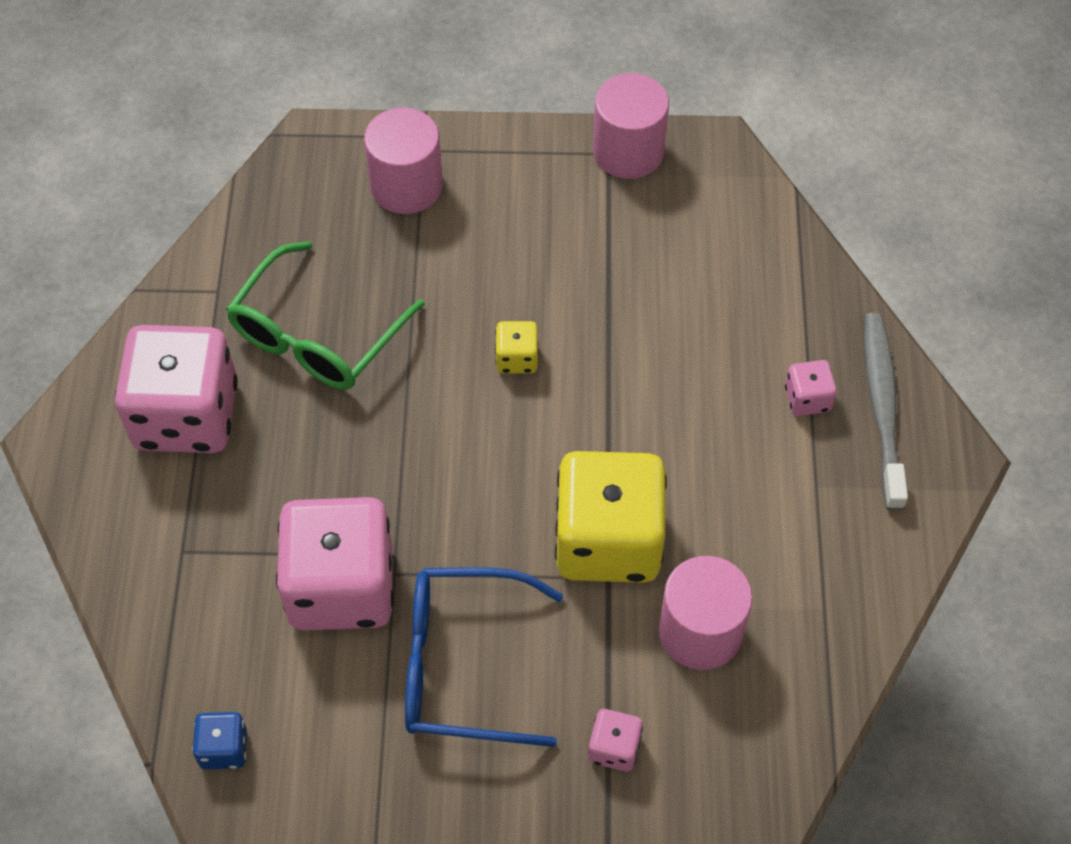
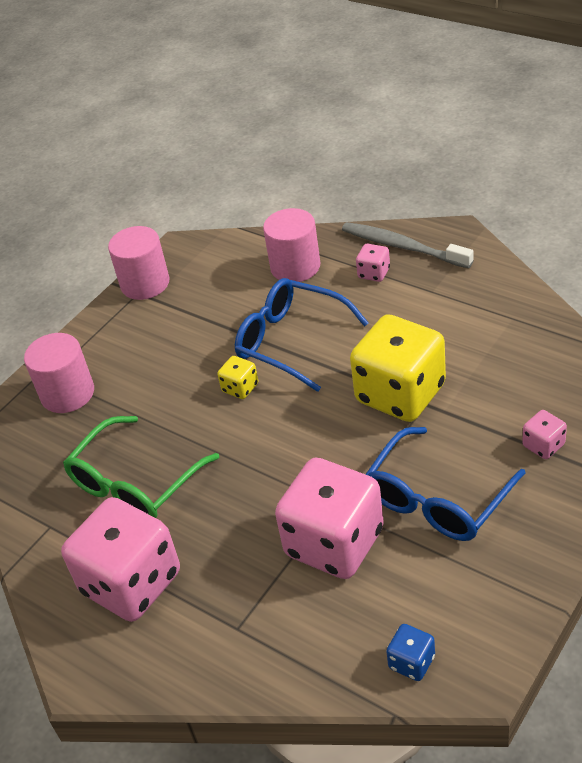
camera: 50 degrees left, 15 degrees down
(316, 336) = (135, 483): green glasses -> green glasses turned 60 degrees clockwise
(626, 369) = (290, 341): none -> blue glasses
(700, 631) = (491, 375): pink cylinder -> pink cylinder (295, 267)

